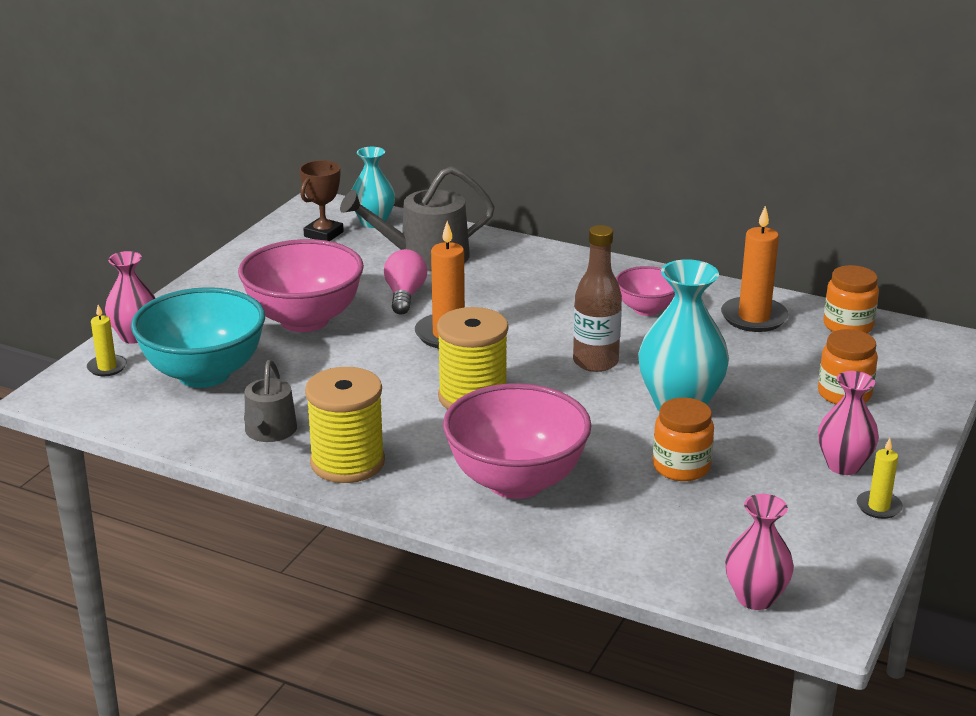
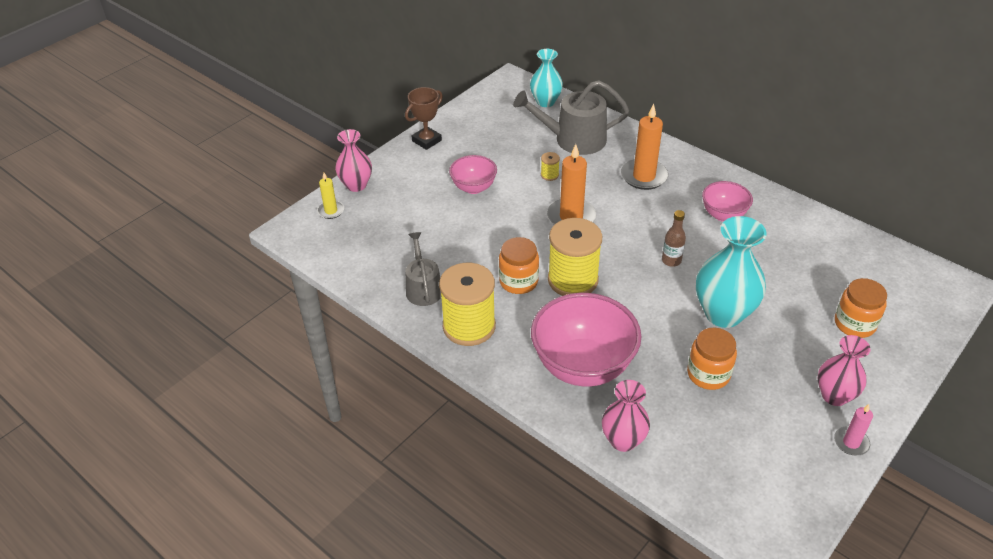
camera: 15 degrees right, 15 degrees up
(204, 374) = (393, 227): turquoise bowl -> none
(269, 432) = (423, 288): grey watering can -> grey watering can turned 150 degrees clockwise
(304, 320) = (473, 188): pink bowl -> pink bowl, size x0.54
(323, 234) = (507, 108): brown trophy -> brown trophy (426, 141)
(405, 295) = (549, 175): pink light bulb -> yellow spool
(595, 362) = (671, 261): brown bottle -> brown bottle, size x0.58
(754, 318) = (804, 236): orange candle -> orange candle (644, 176)
(755, 598) = (730, 513): pink vase -> pink vase (623, 440)
(848, 326) = (876, 255): orange jar -> orange jar (518, 281)
(878, 507) = (851, 442): yellow candle -> pink candle

